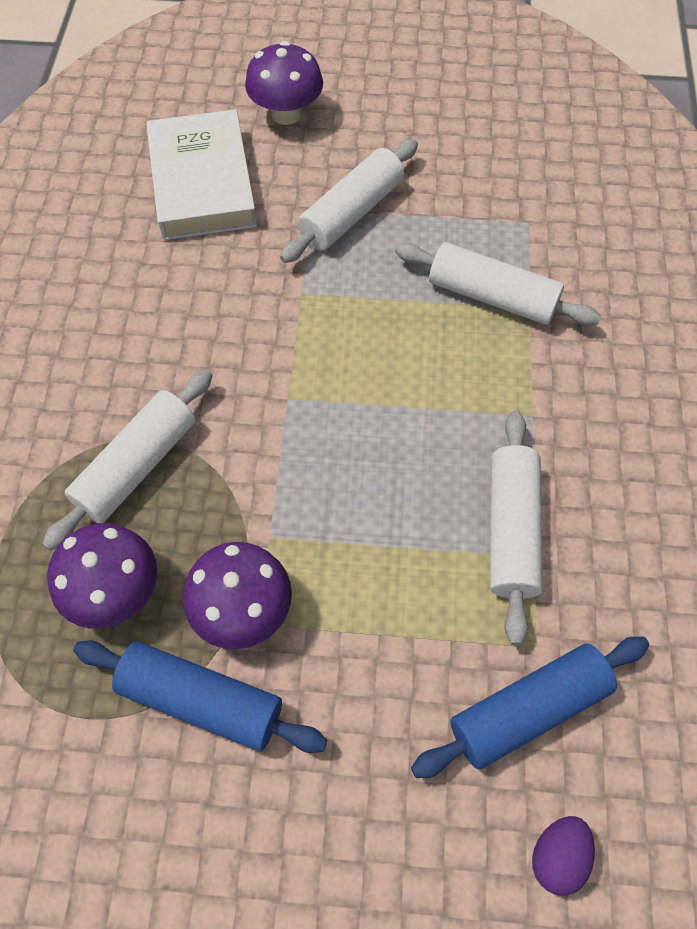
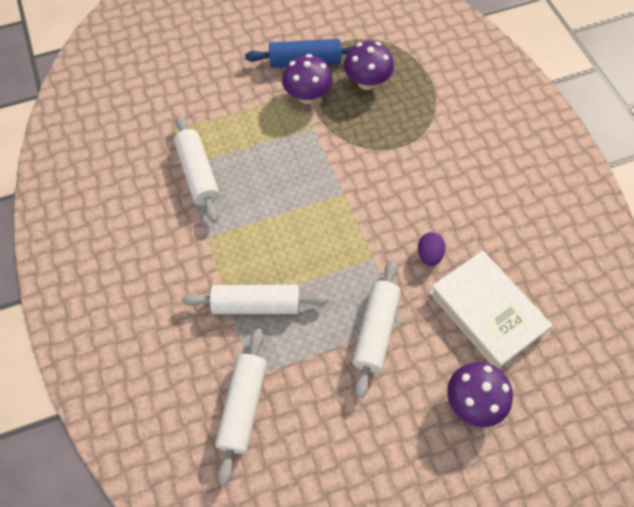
camera: 155 degrees right, 0 degrees up
(137, 466) = (396, 132): white rolling pin -> white rolling pin (243, 406)
(528, 710) = (167, 107): blue rolling pin -> none
(557, 856) = (142, 67): purple egg -> purple egg (429, 255)

